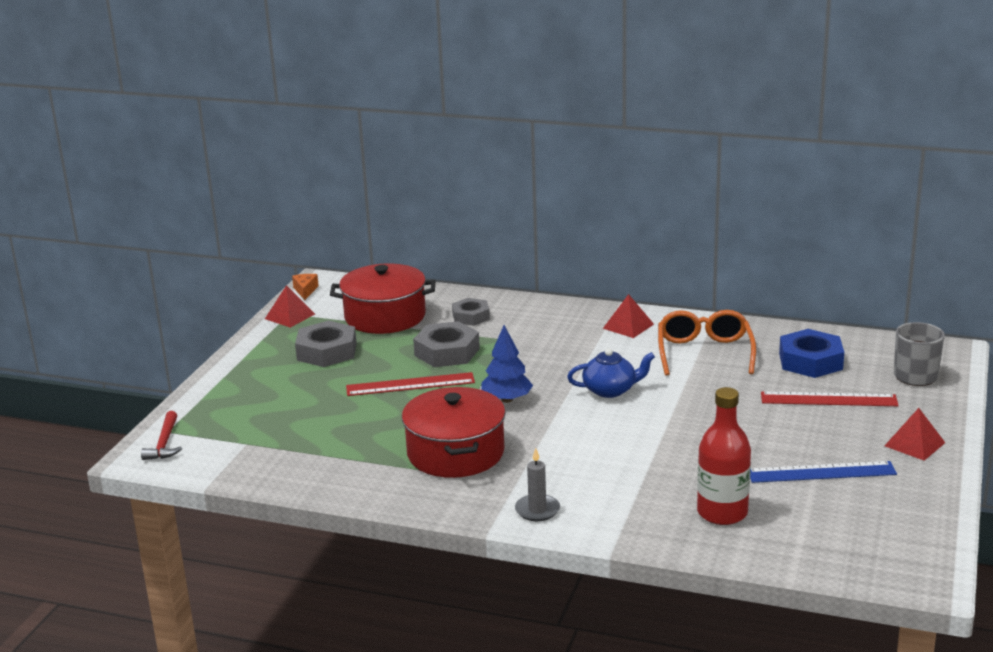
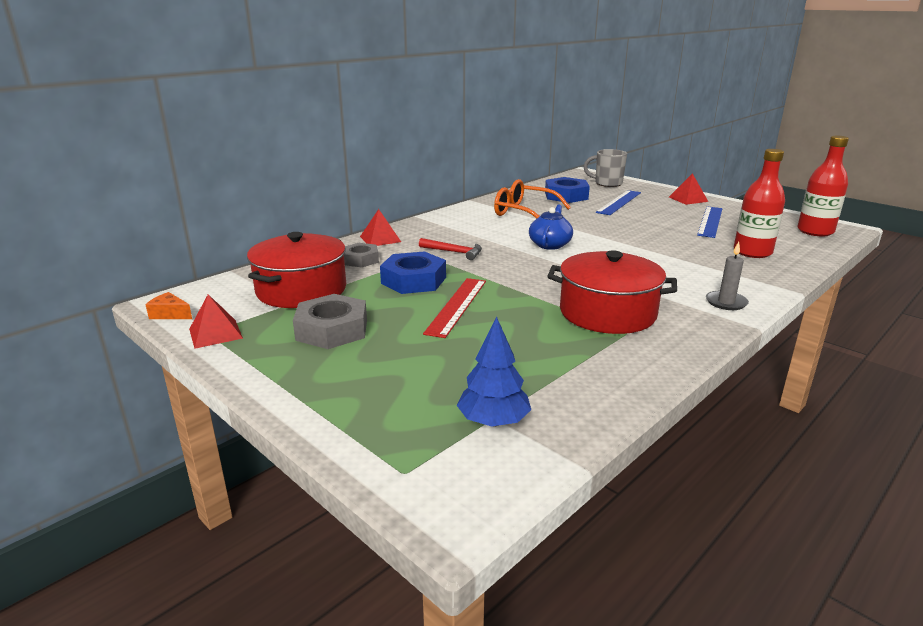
camera: 65 degrees left, 0 degrees up
(164, 443) = (436, 483): red hammer -> red hammer (454, 252)
(447, 352) = (414, 280): grey nut -> blue nut
(507, 399) = (529, 277): blue tree -> blue tree (493, 421)
(628, 326) = (456, 221): red pyramid -> red pyramid (380, 239)
(828, 399) = (619, 202): red ruler -> blue ruler
(873, 554) = (815, 231): none -> red bottle

